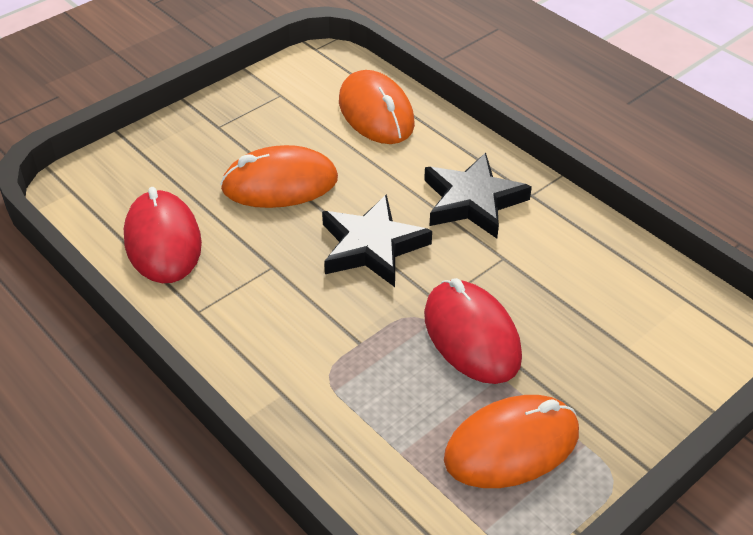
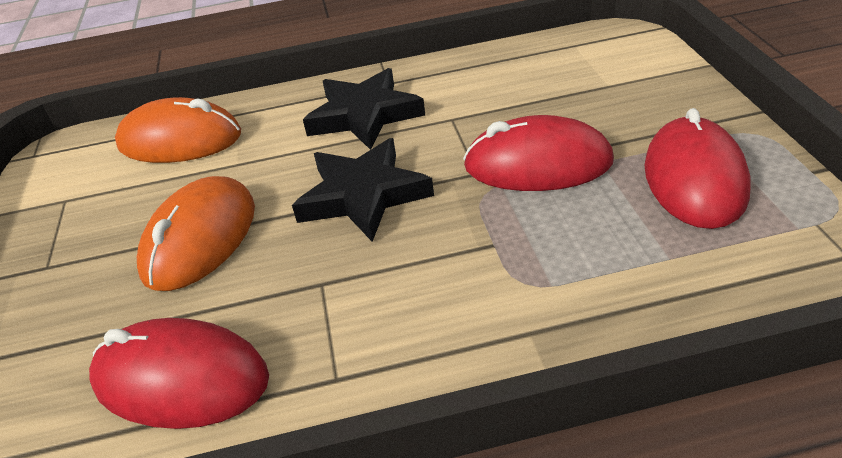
camera: 55 degrees left, 5 degrees down
(511, 446) = (695, 179): orange mouse -> red mouse

